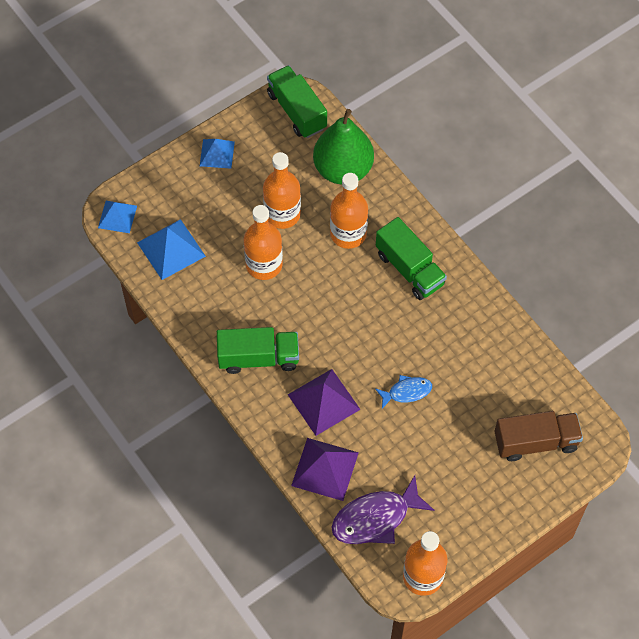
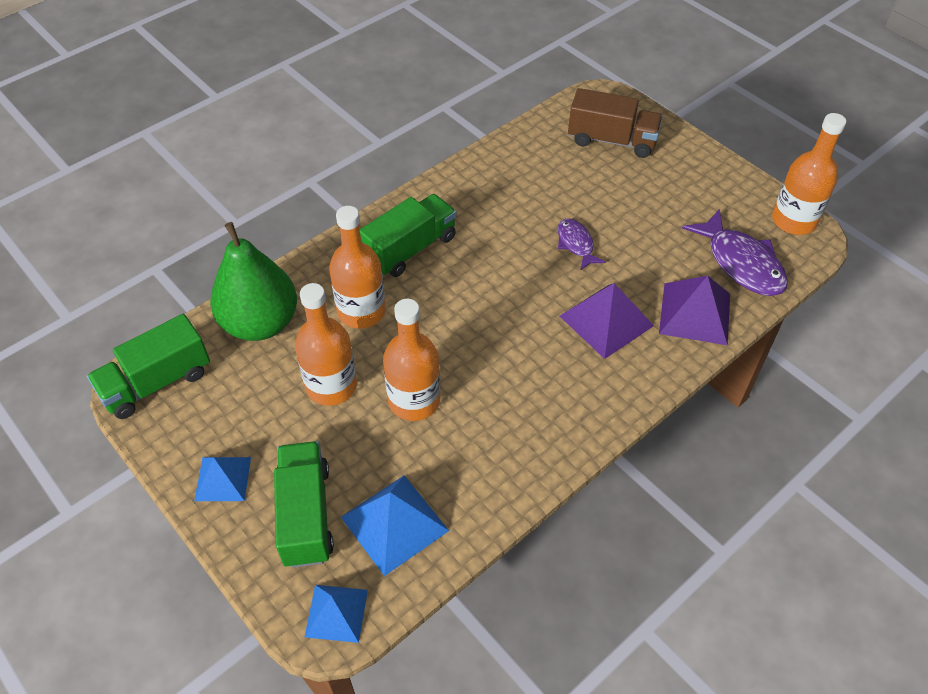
camera: 95 degrees left, 10 degrees down
(258, 358) = (558, 394): green truck -> green truck (306, 515)
(406, 392) = (576, 244): blue fish -> purple fish
(536, 442) = (612, 140): brown truck -> brown truck turned 120 degrees clockwise

